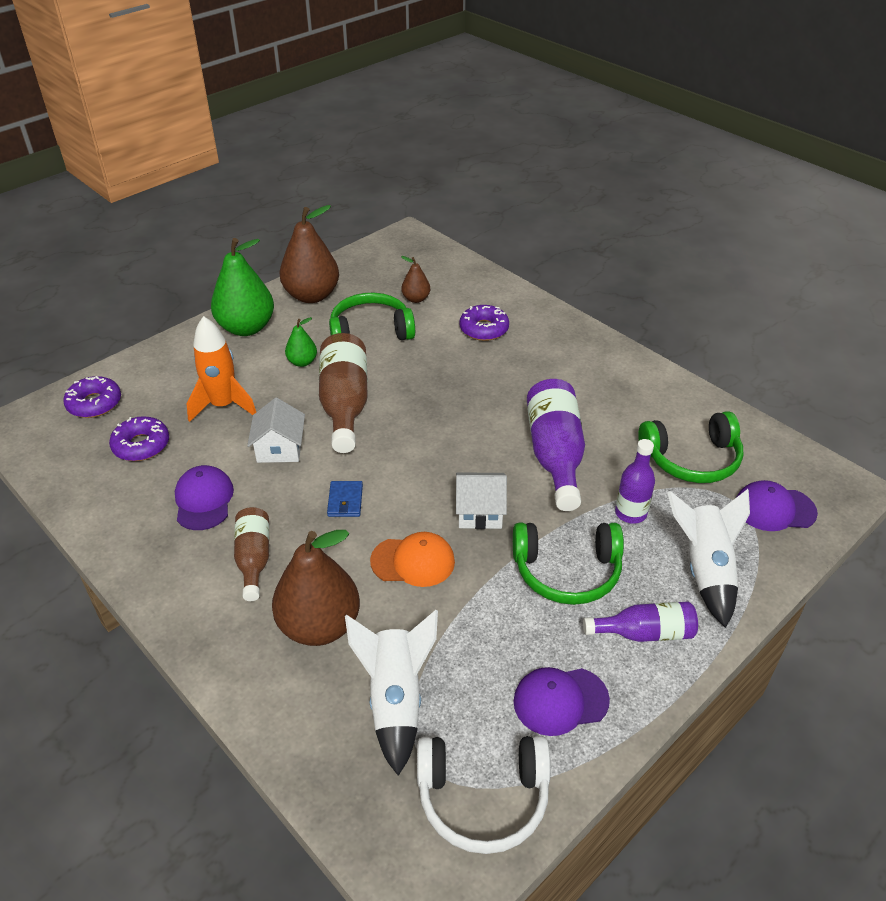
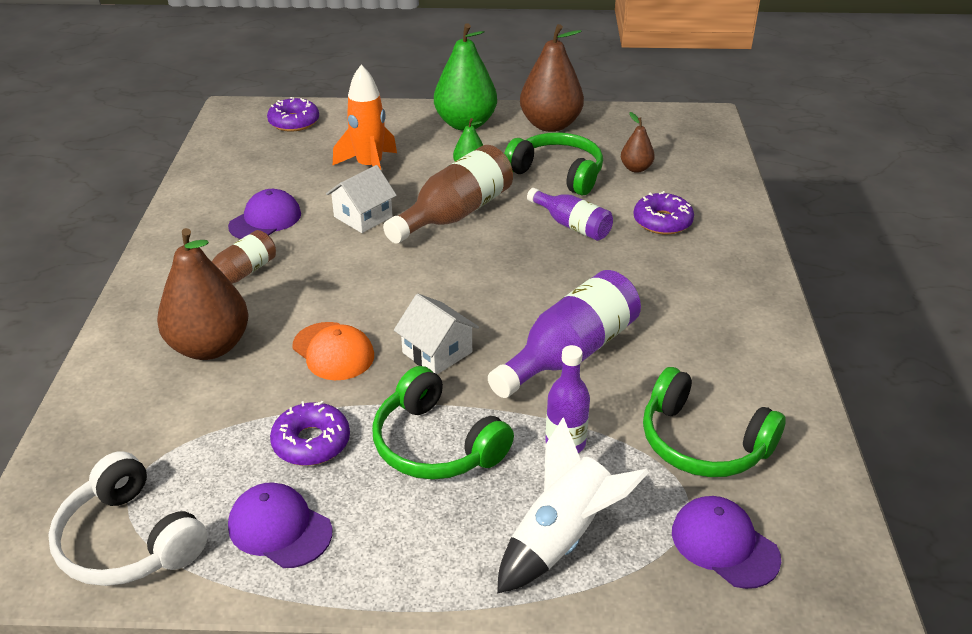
camera: 45 degrees right, 5 degrees down
(141, 445) = (281, 163): purple donut -> purple donut (311, 442)
(345, 501) = (352, 279): blue wallet -> none
(395, 700) = (179, 430): white rocket -> none
(644, 633) = (424, 539): purple bottle -> purple bottle (572, 225)

